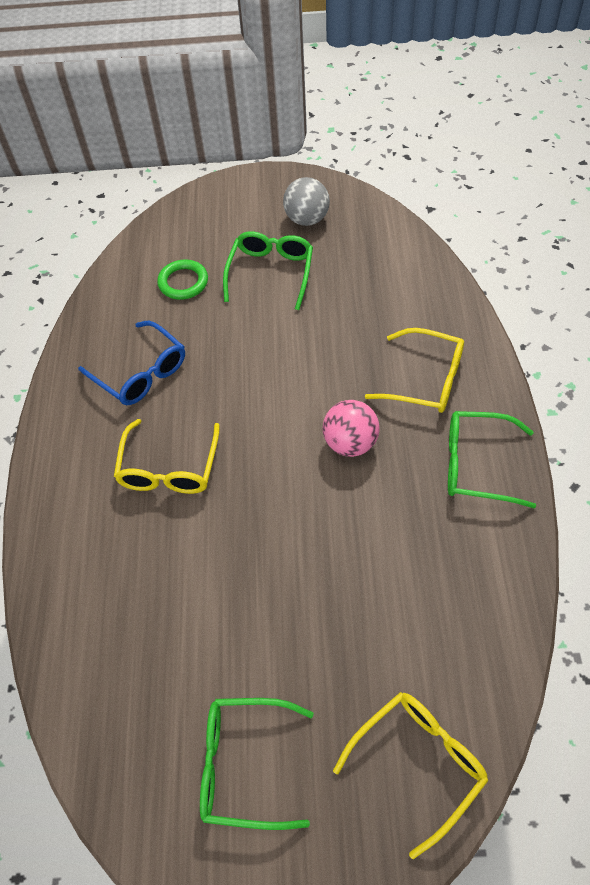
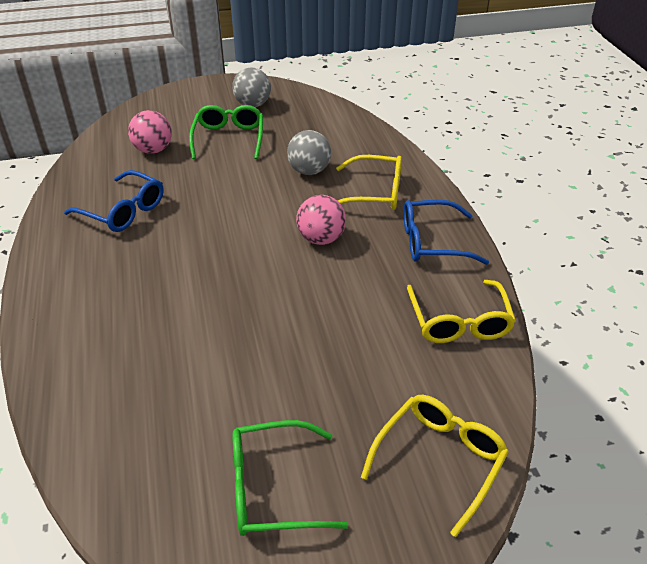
camera: 15 degrees left, 15 degrees down
(169, 469) = (160, 273): yellow glasses -> yellow glasses (459, 322)
(183, 282) = (153, 150): green ring -> pink ball
(355, 336) = (309, 171): none -> grey ball
(476, 465) = (431, 242): green glasses -> blue glasses

